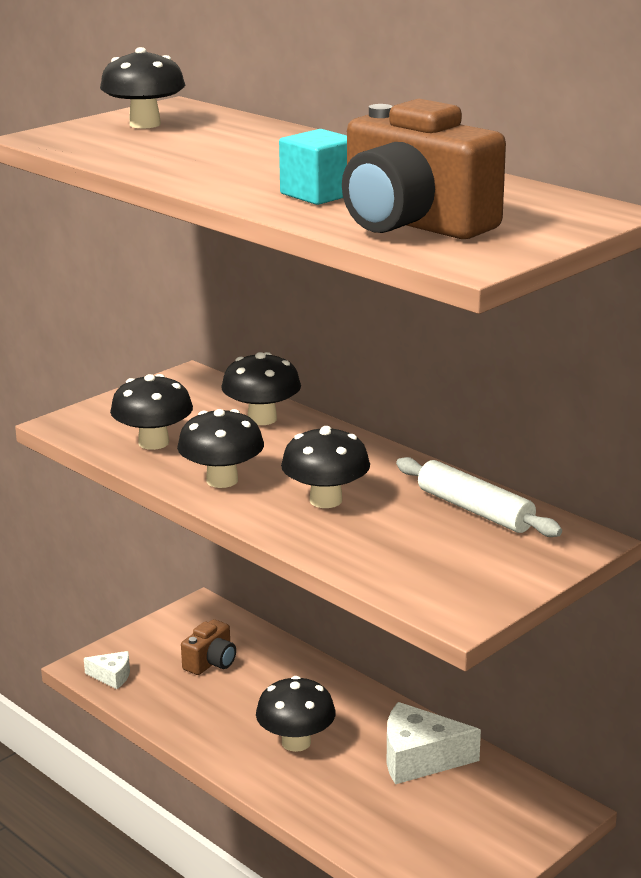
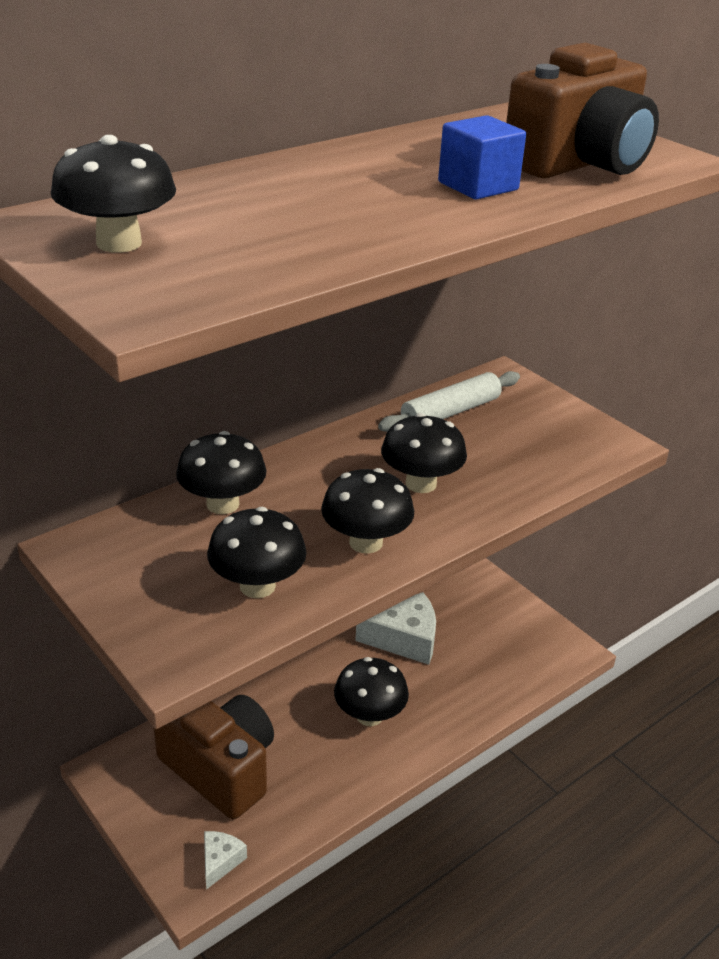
camera: 85 degrees left, 10 degrees up
(211, 662) = (220, 769): brown camera -> brown camera, size x2.02
(319, 194) = (478, 186): turquoise cube -> blue cube
(419, 758) = (405, 639): white cheese -> white cheese turned 105 degrees counterclockwise

